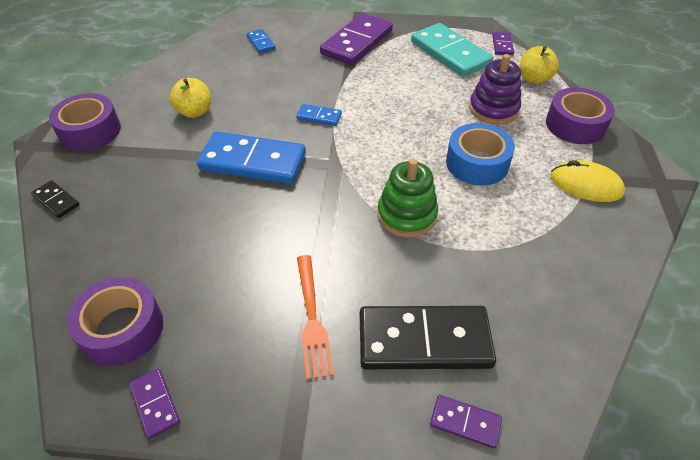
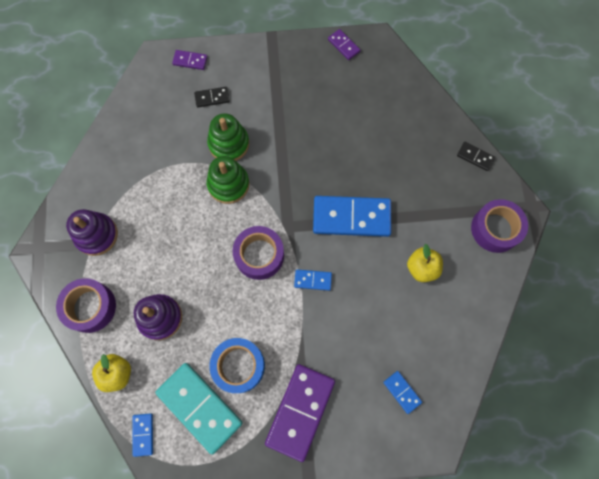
camera: 170 degrees right, 25 degrees up
(122, 329) = (380, 78): purple tape -> purple tape (259, 255)
(312, 318) = (276, 101): orange fork -> none
(401, 265) = (229, 144): none -> green stacking toy
(424, 341) = (212, 98): black domino -> black domino, size x0.46
(477, 163) = (177, 245): blue tape -> blue tape (238, 366)
(502, 45) = (143, 434): purple domino -> blue domino
(585, 185) = (96, 235): yellow mouse -> purple stacking toy

